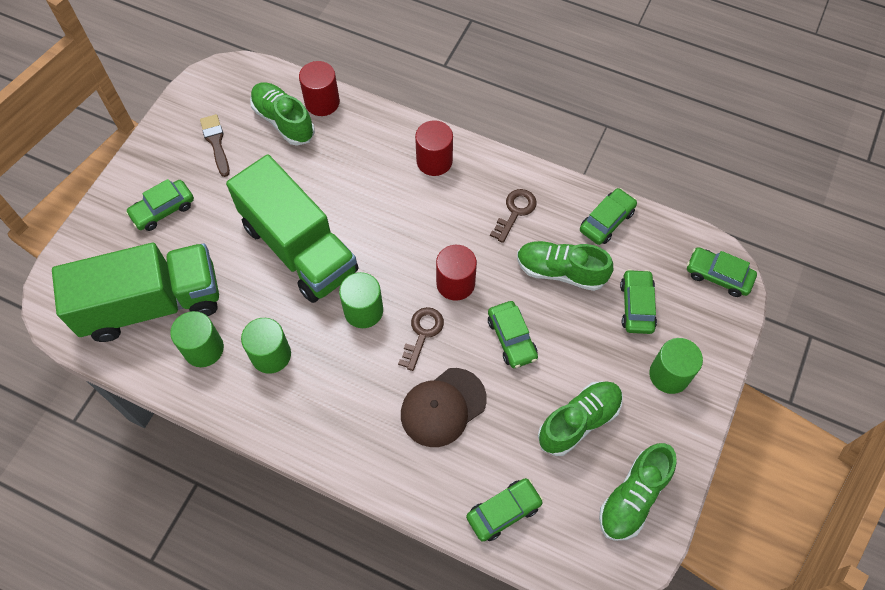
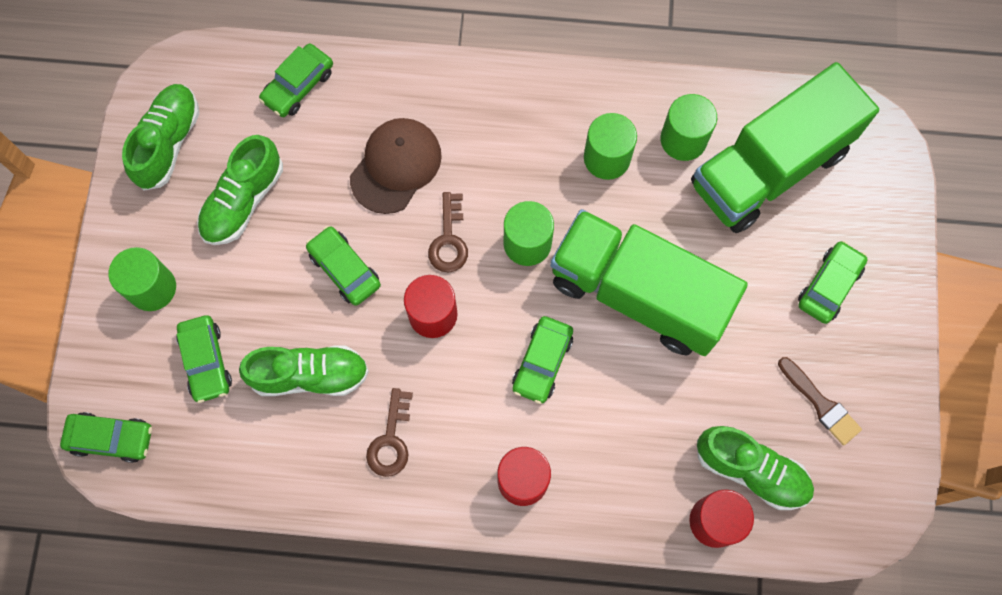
camera: 160 degrees right, 10 degrees up
(606, 221) = (269, 469): green car -> green car (542, 362)

